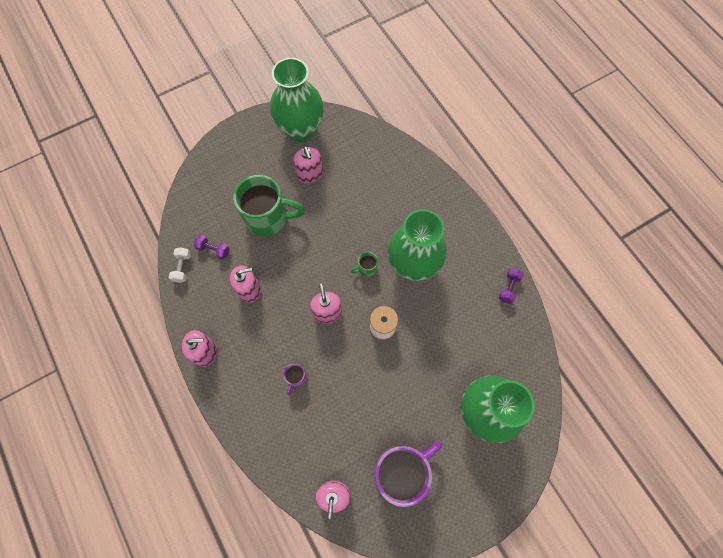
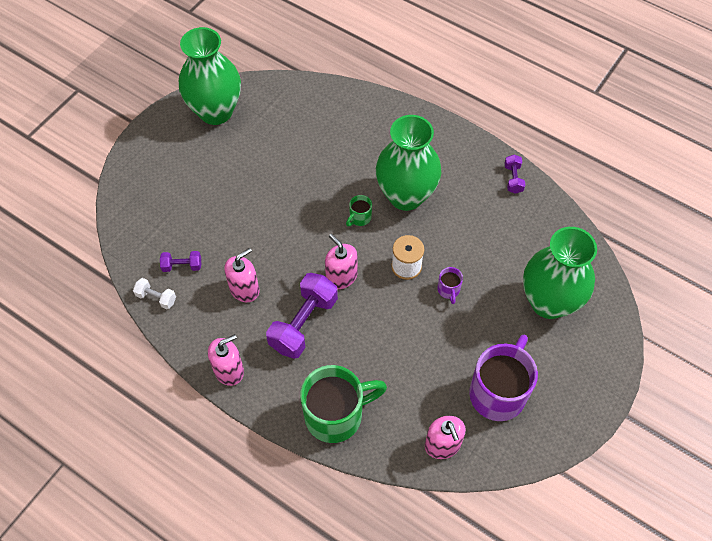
camera: 25 degrees left, 10 degrees down
(182, 267) = (156, 298): white dumbbell -> white dumbbell turned 45 degrees counterclockwise
(268, 218) = (226, 211): green mug -> green mug (336, 415)
(279, 339) = (303, 323): none -> purple dumbbell
(296, 378) = (342, 353): purple mug -> purple mug (448, 290)
(310, 174) = (249, 151): pink soap dispenser -> none

